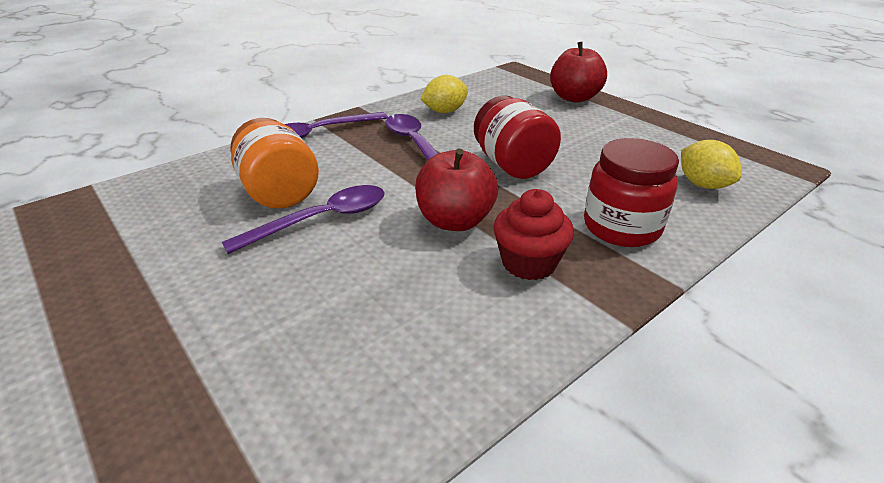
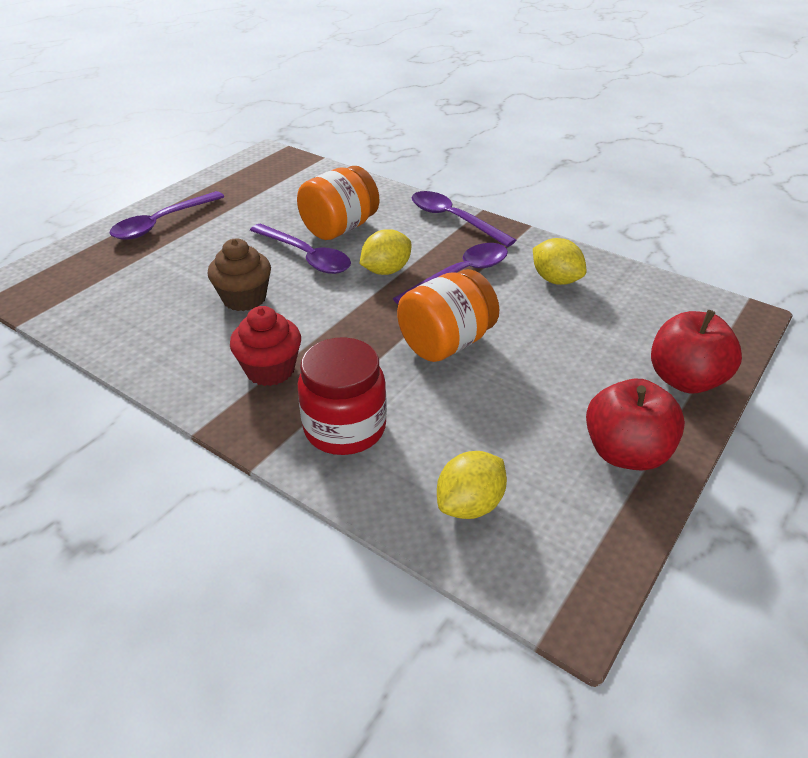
camera: 75 degrees right, 5 degrees up
(108, 347) = (162, 223): none -> purple spoon
(383, 272) = (244, 298): none -> brown cupcake
(384, 177) = (386, 271): none -> yellow lemon
(455, 221) = (324, 321): red apple -> red apple (625, 452)
(512, 165) = (446, 343): red jar -> orange jar

